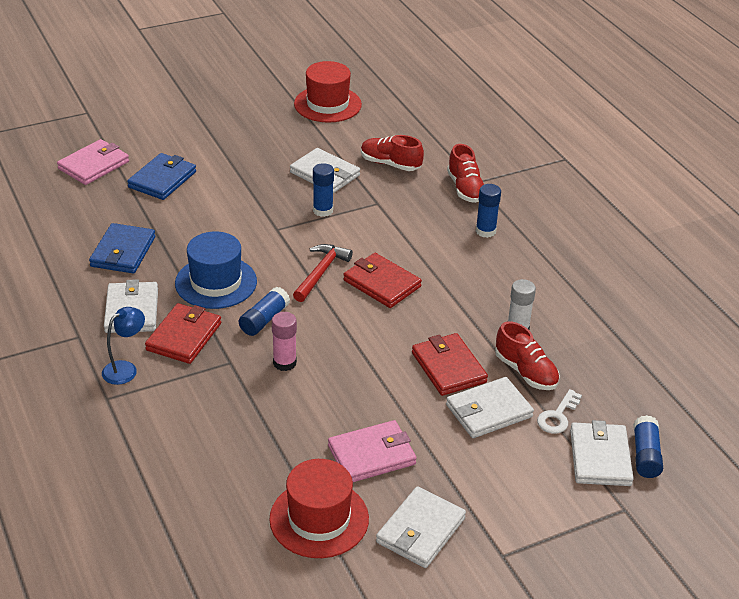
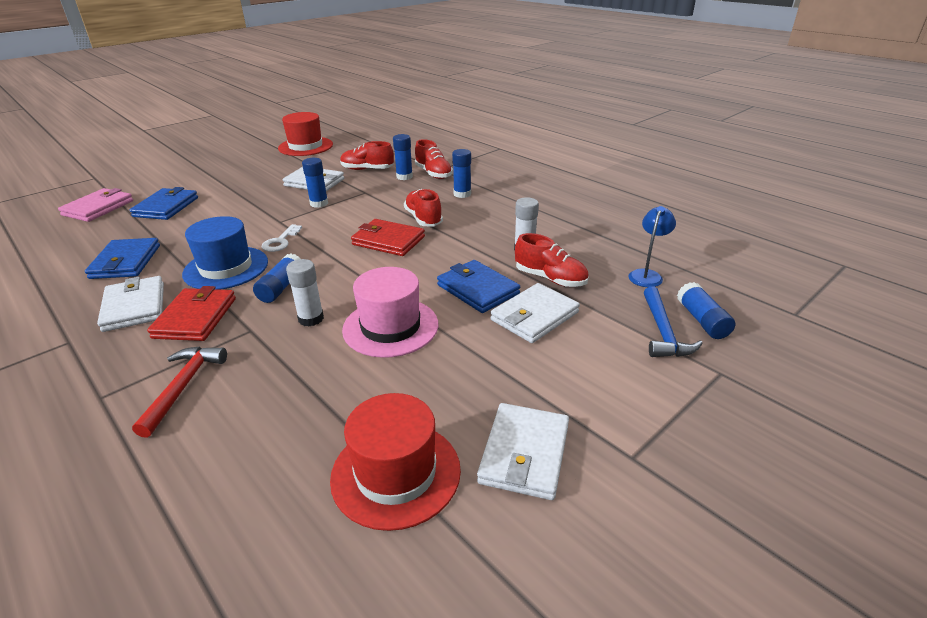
camera: 15 degrees left, 5 degrees down
(125, 369) = (126, 361): blue lamp -> blue lamp (647, 275)
(284, 363) = (311, 319): pink glue stick -> white glue stick
(321, 272) = (329, 243): red hammer -> red hammer (183, 386)
(353, 389) = (390, 327): none -> pink hat
(372, 455) = (433, 384): pink wallet -> none
(428, 260) = (423, 219): none -> red shoe
(429, 187) = (404, 177): none -> blue glue stick
(448, 367) = (477, 289): red wallet -> blue wallet
(558, 416) = (601, 306): white key -> white key (280, 241)
(600, 457) = (663, 332): white wallet -> blue hammer

